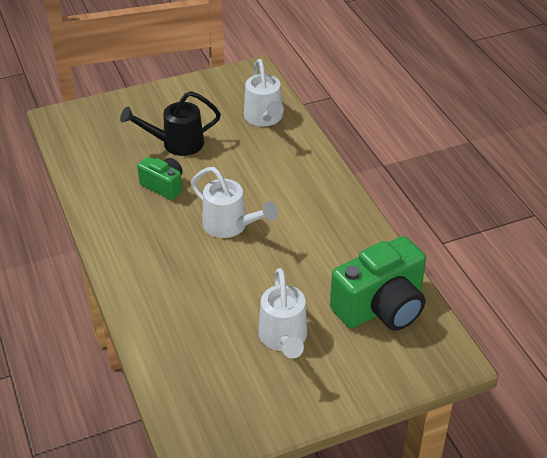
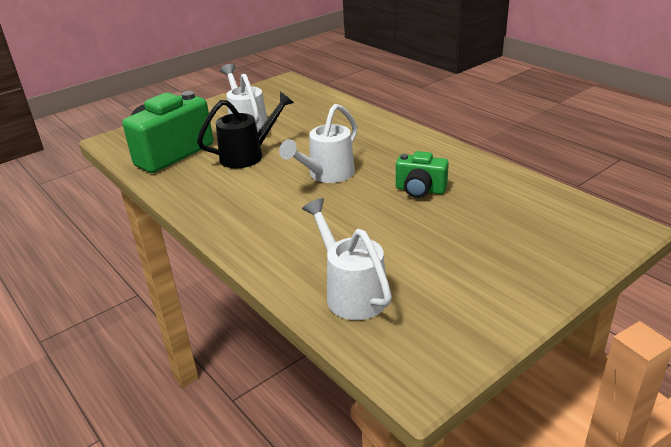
camera: 165 degrees right, 10 degrees down
(177, 144) = (444, 233): black watering can -> black watering can (248, 155)
(230, 226) = (327, 175): white watering can -> white watering can turned 75 degrees counterclockwise

